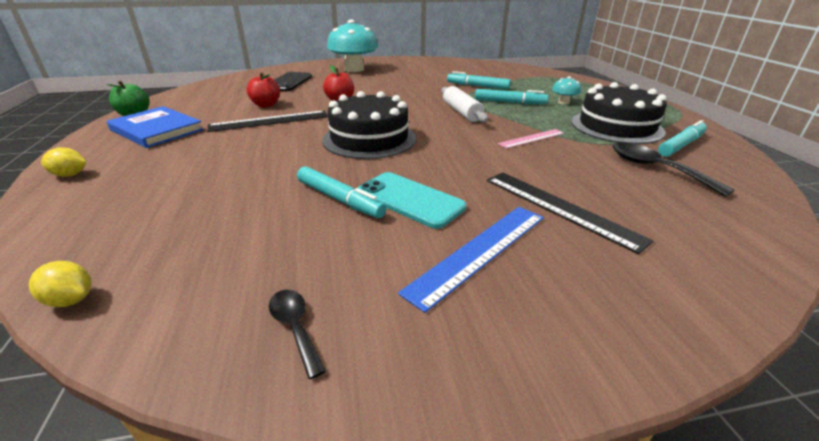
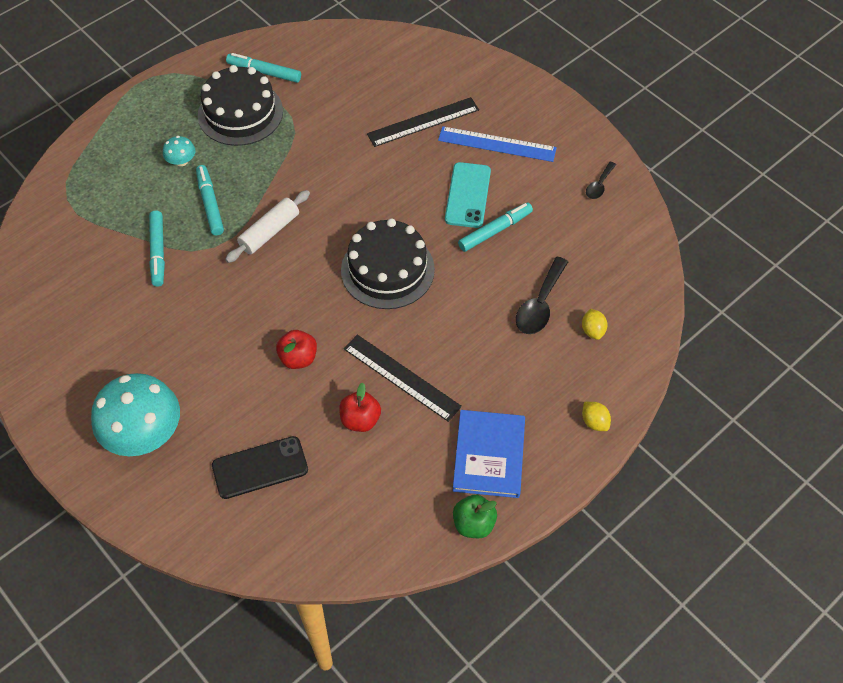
camera: 120 degrees left, 25 degrees up
(71, 300) = (656, 278): yellow lemon -> yellow lemon (592, 330)
(339, 199) = (495, 231): turquoise marker -> turquoise marker turned 45 degrees clockwise
(532, 138) = (310, 161): pink ruler -> none
(560, 208) = (423, 122): black ruler -> black ruler turned 45 degrees clockwise
(655, 169) = (326, 84): black spoon -> black spoon (540, 305)

